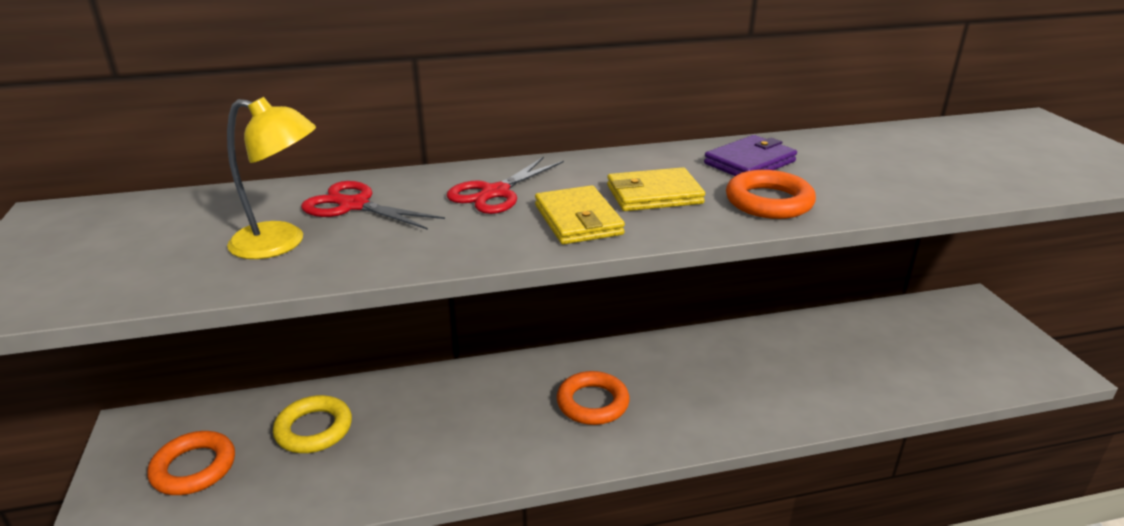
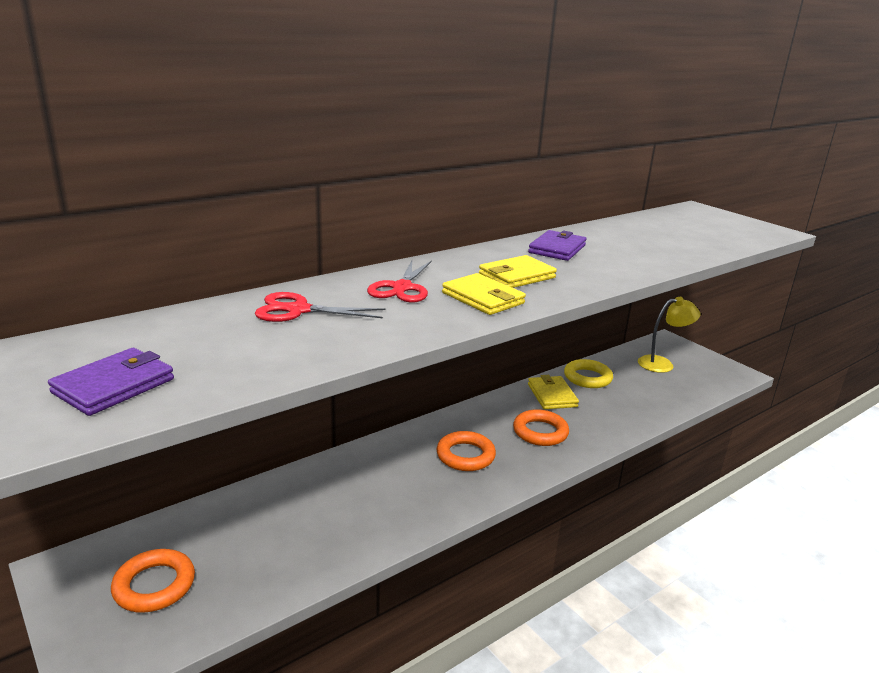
camera: 25 degrees left, 5 degrees down
(95, 266) = (114, 386): none -> purple wallet
(281, 243) = (269, 344): yellow lamp -> yellow lamp (662, 364)
(314, 429) = (248, 527): yellow ring -> yellow ring (587, 378)
(753, 348) = (552, 395): none -> yellow wallet
(769, 202) = (594, 272): orange ring -> orange ring (540, 432)

